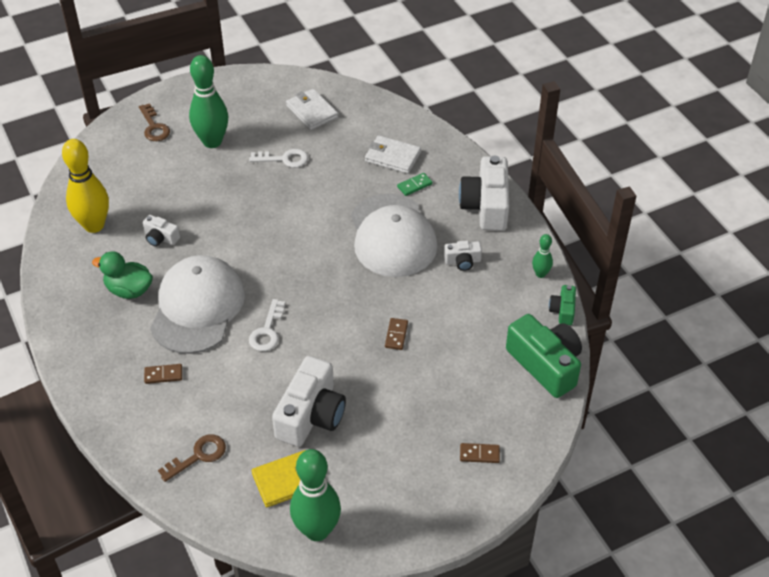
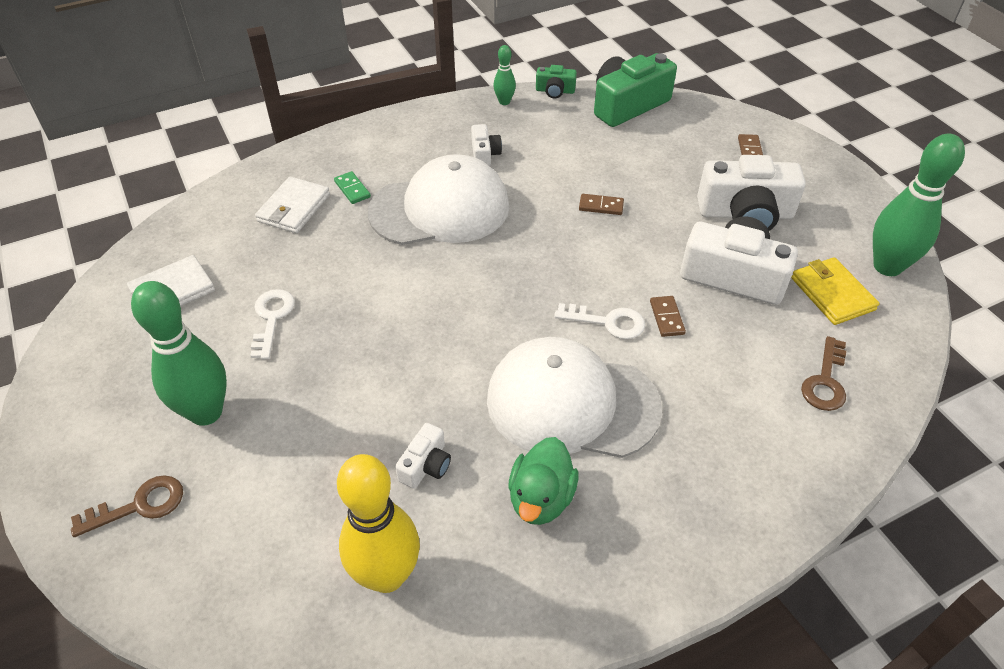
camera: 90 degrees left, 0 degrees up
(163, 375) = (702, 433): brown domino -> brown domino (667, 318)
(198, 456) = (825, 381): brown key -> brown key turned 120 degrees counterclockwise
(486, 206) = (396, 134): white camera -> white camera (745, 214)

